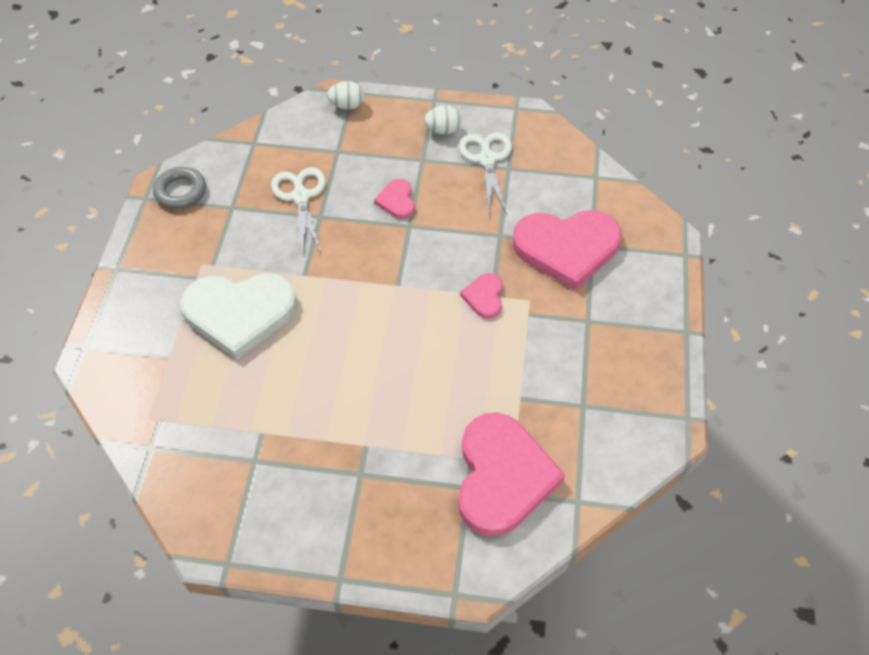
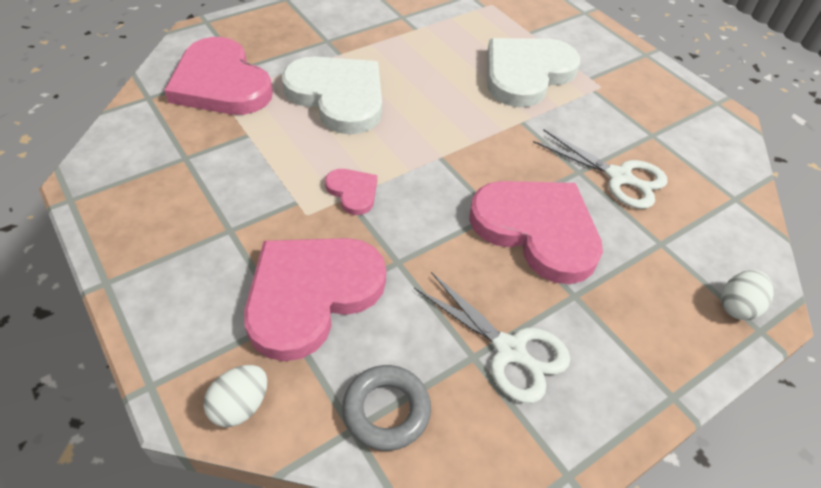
camera: 135 degrees right, 5 degrees down
(180, 191) = (705, 122): grey ring -> grey ring (386, 410)
(397, 201) = (537, 230): pink heart -> pink heart, size x2.18
(416, 392) = (338, 96): none -> white heart
(443, 130) = (604, 354): white egg -> white egg (240, 405)

